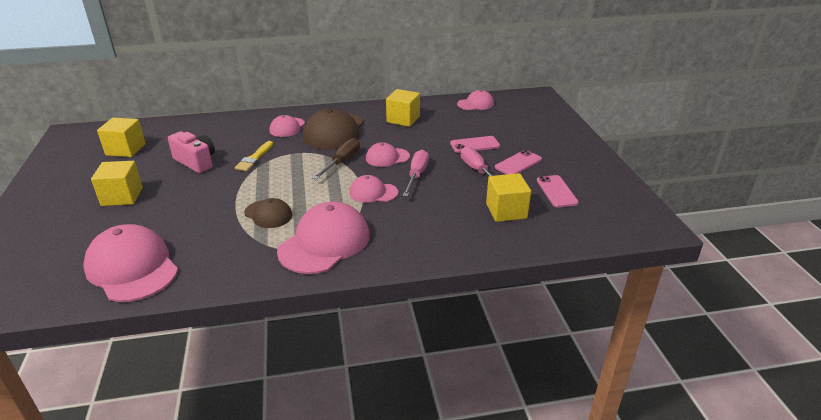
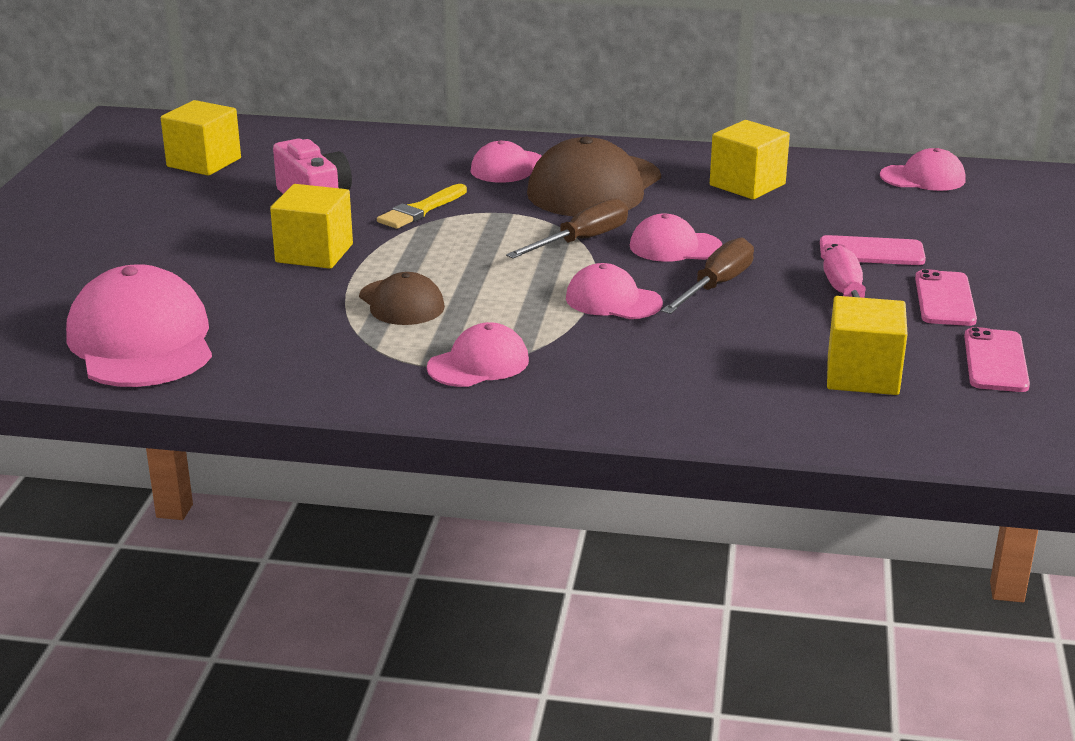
camera: 20 degrees right, 5 degrees down
(122, 196) = (168, 234): yellow cube -> yellow cube (314, 253)
(324, 243) = (478, 364): pink cap -> pink cap, size x0.55
(416, 175) = (716, 286): pink screwdriver -> brown screwdriver
(518, 163) = (945, 299): pink phone -> pink phone turned 60 degrees counterclockwise

